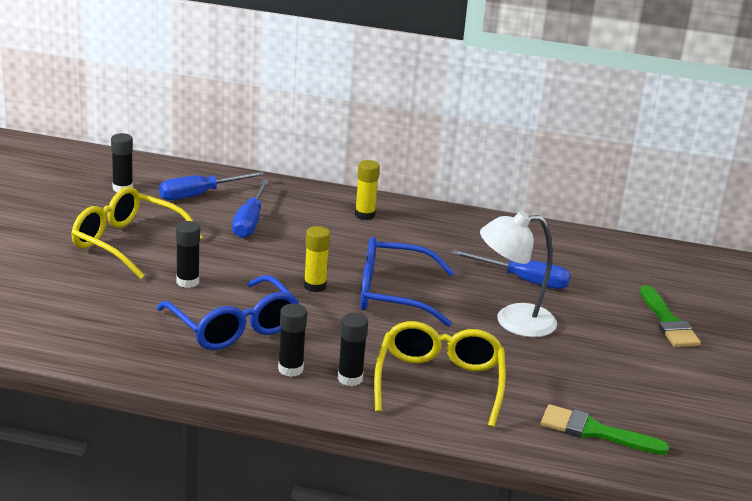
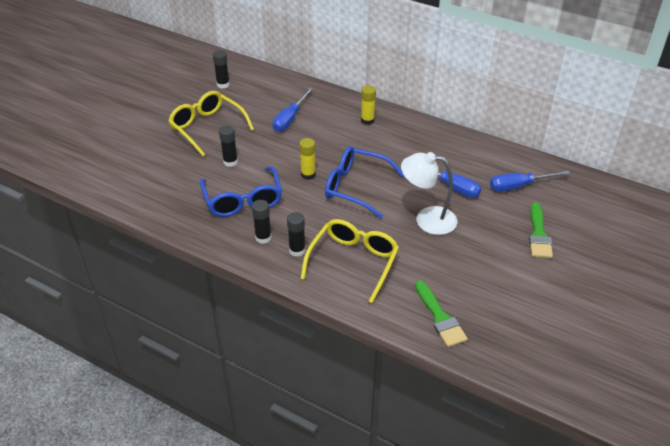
camera: 20 degrees right, 15 degrees up
(199, 195) = (268, 94): blue screwdriver -> blue screwdriver (519, 186)
(595, 432) = (440, 317): green brush -> green brush turned 150 degrees counterclockwise

